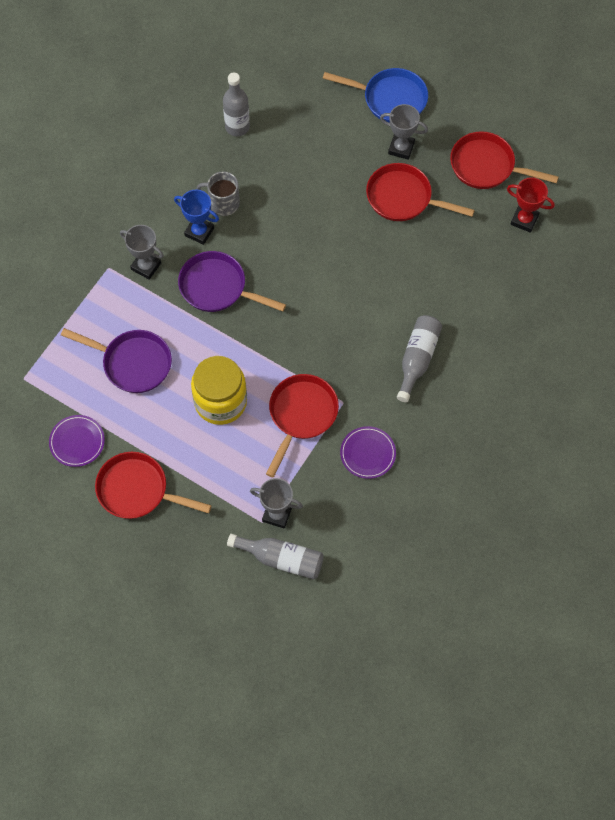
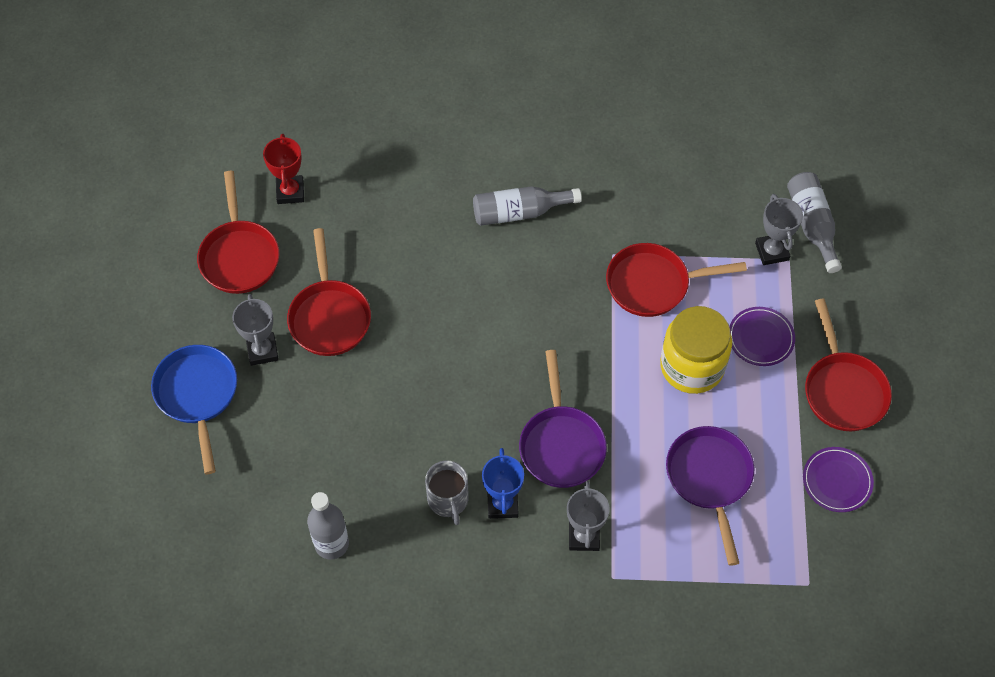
camera: 120 degrees left, 5 degrees down
(368, 453) = (652, 206): purple plate -> purple plate (761, 338)

